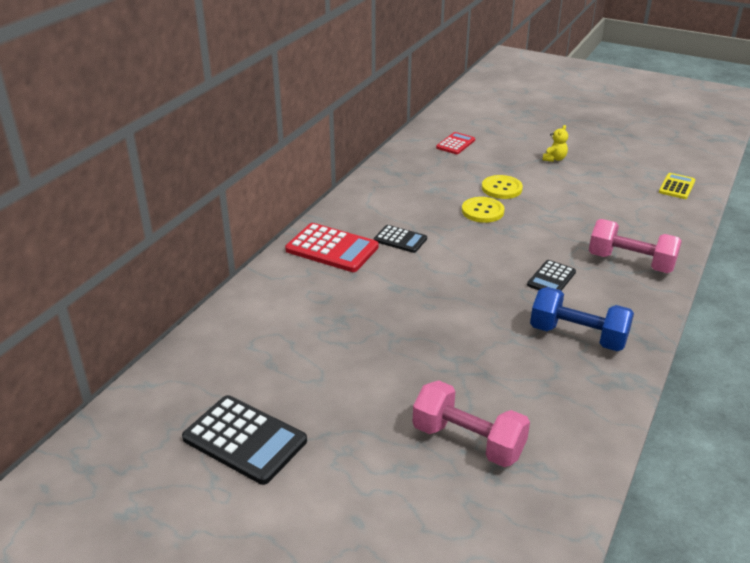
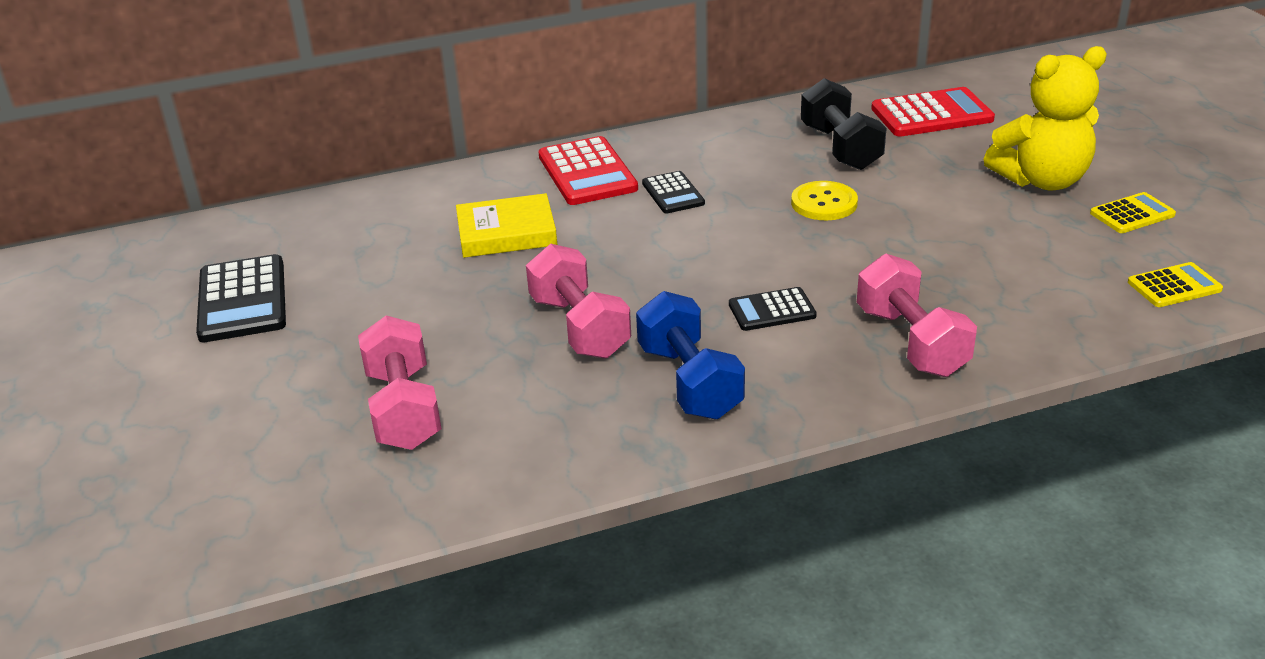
camera: 45 degrees right, 0 degrees up
(346, 306) = (506, 233): none -> yellow book
(442, 178) = (840, 148): none -> black dumbbell
(455, 144) = (931, 114): red calculator -> red calculator, size x1.71
(479, 338) = (579, 327): none -> pink dumbbell
(501, 188) = (897, 187): yellow button -> none
(554, 159) = (1041, 180): yellow teddy bear -> yellow teddy bear, size x2.40
(612, 160) = (1132, 214): none -> yellow calculator

